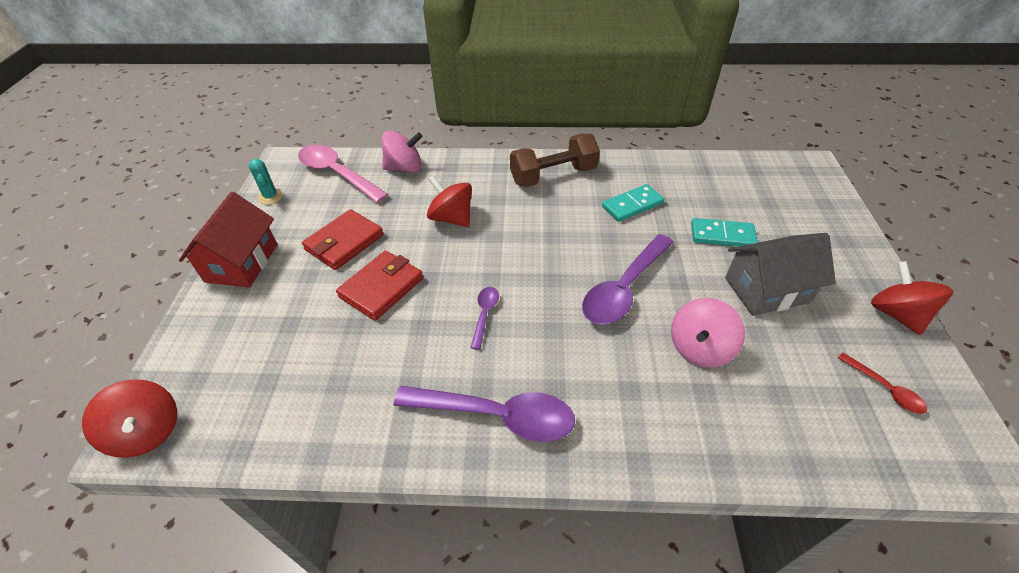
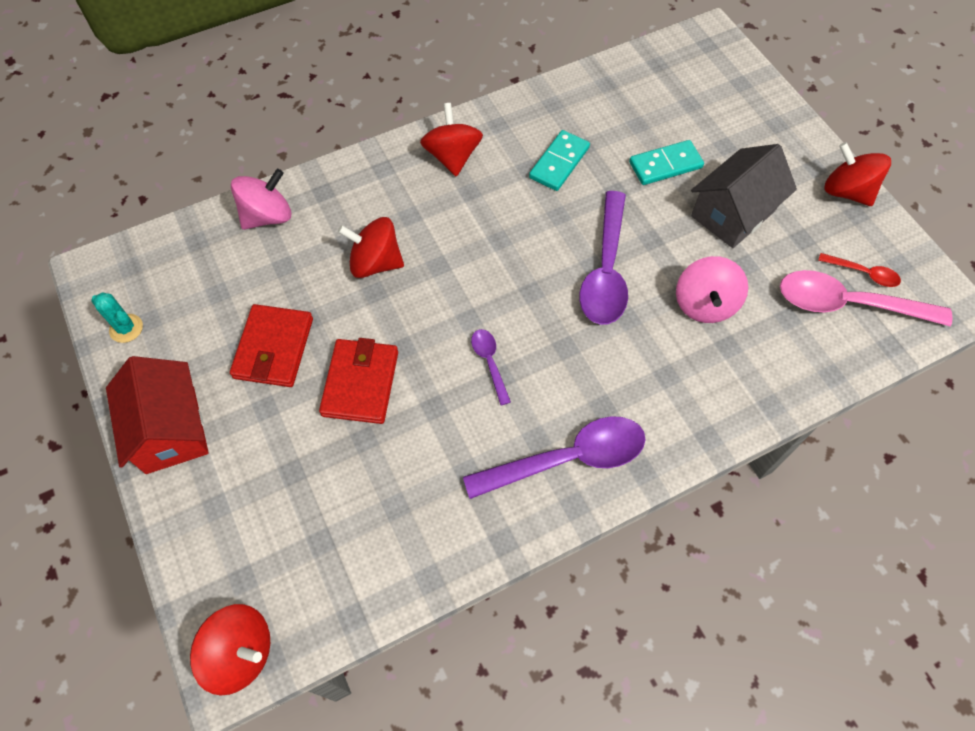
camera: 30 degrees left, 15 degrees up
(337, 174) = (187, 260): pink spoon -> pink spoon (848, 304)
(553, 176) = (452, 156): brown dumbbell -> red spinning top

